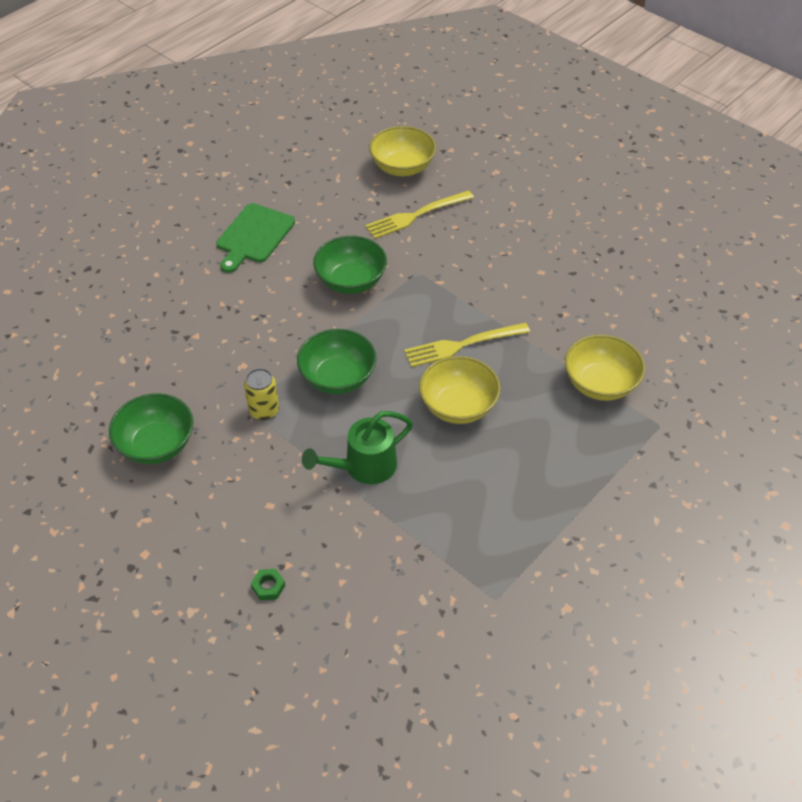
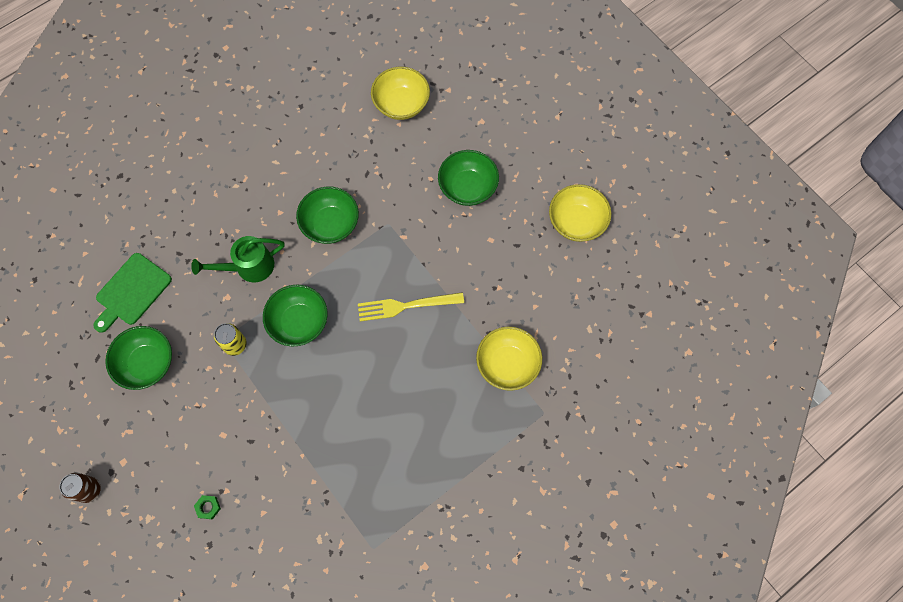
camera: 10 degrees right, 20 degrees up
(104, 591) = (89, 490): none -> brown can
(254, 236) = (260, 162): green cutting board -> green cutting board (131, 291)
(363, 467) = (300, 412): green watering can -> green watering can (248, 267)
(416, 216) = (400, 161): yellow fork -> none
(458, 406) = (388, 366): yellow bowl -> yellow bowl (576, 222)
(500, 229) = (468, 187): none -> green bowl

